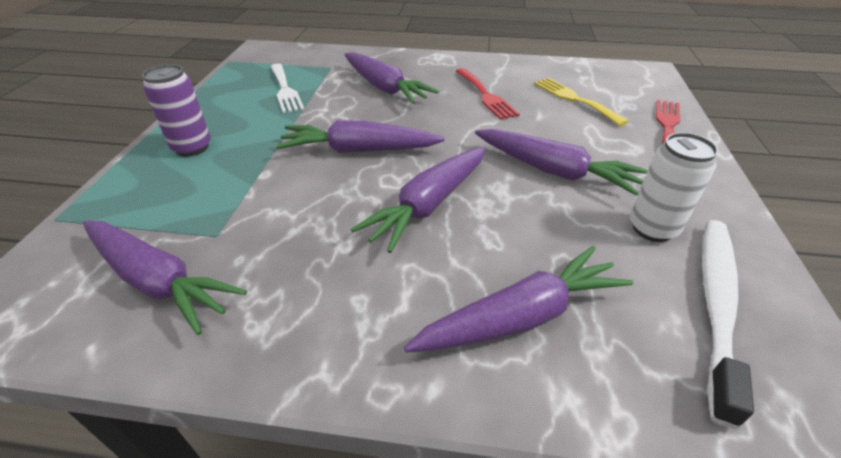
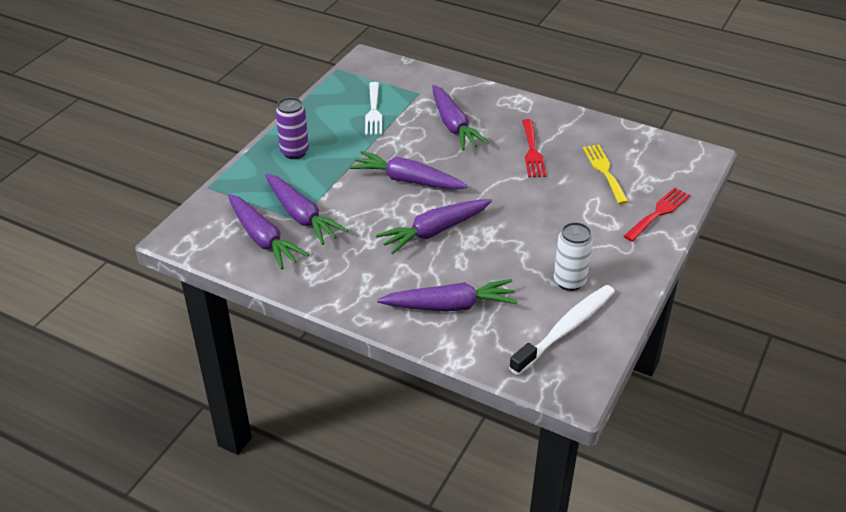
camera: 20 degrees right, 0 degrees up
(554, 171) = (536, 228): purple carrot -> purple carrot (301, 216)

